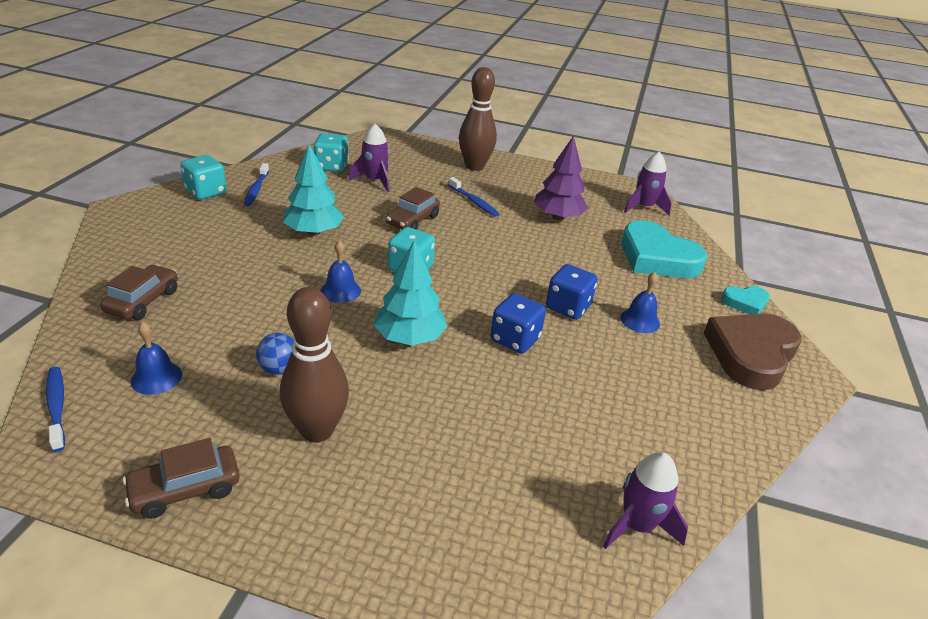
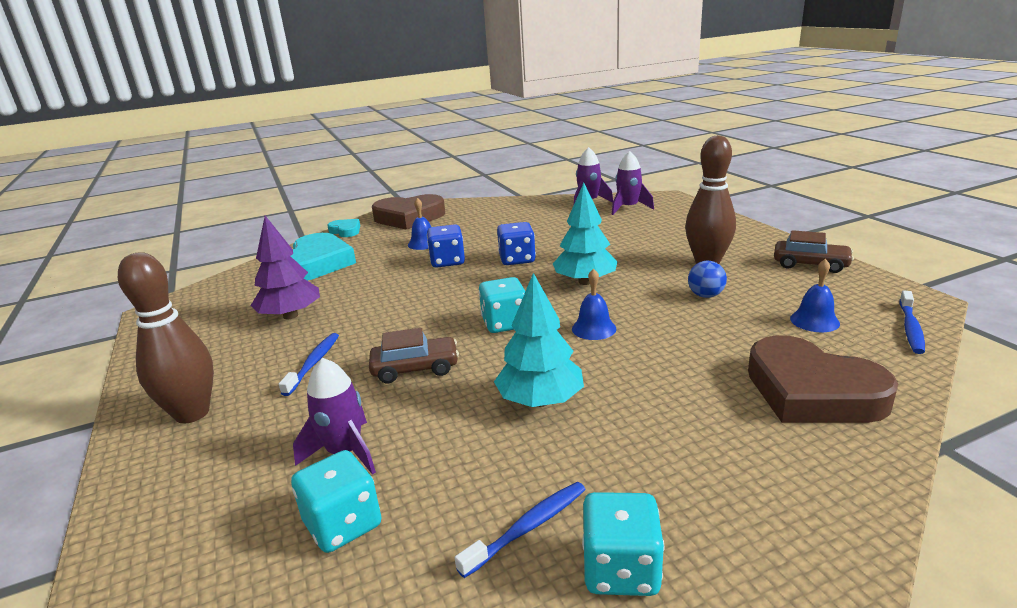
camera: 125 degrees left, 10 degrees down
(143, 301) = (811, 391): brown car -> brown heart
(644, 207) = (210, 295): purple rocket -> purple rocket (628, 208)

